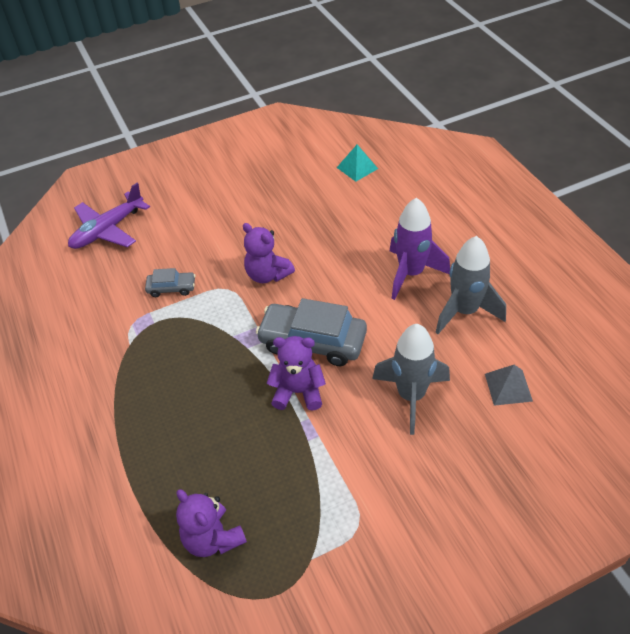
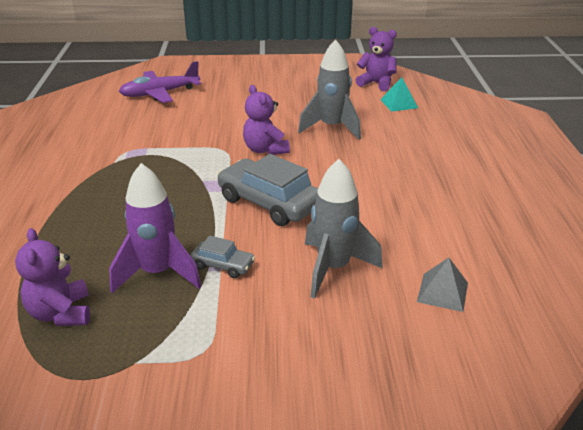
camera: 20 degrees right, 15 degrees down
(171, 288) = (178, 138): grey car -> grey car (223, 265)
(298, 392) = (227, 233): purple teddy bear -> purple teddy bear (376, 83)
(411, 274) = (399, 182): purple rocket -> purple rocket (158, 273)
(464, 311) = (434, 222): grey rocket -> grey rocket (332, 128)

